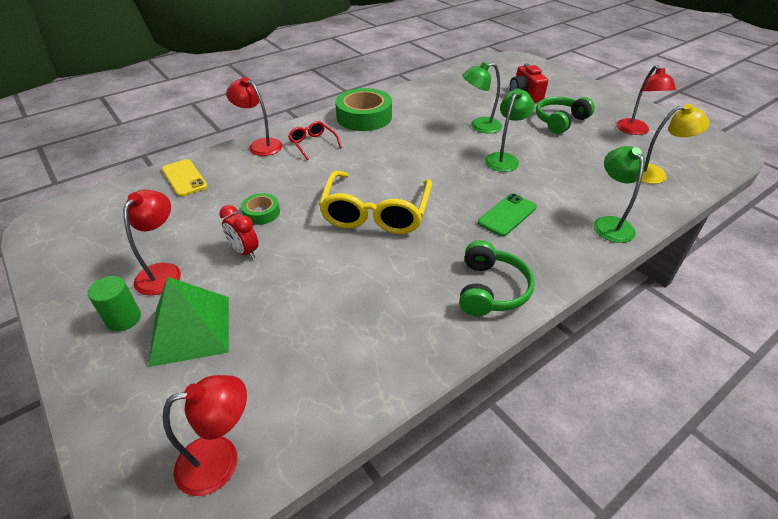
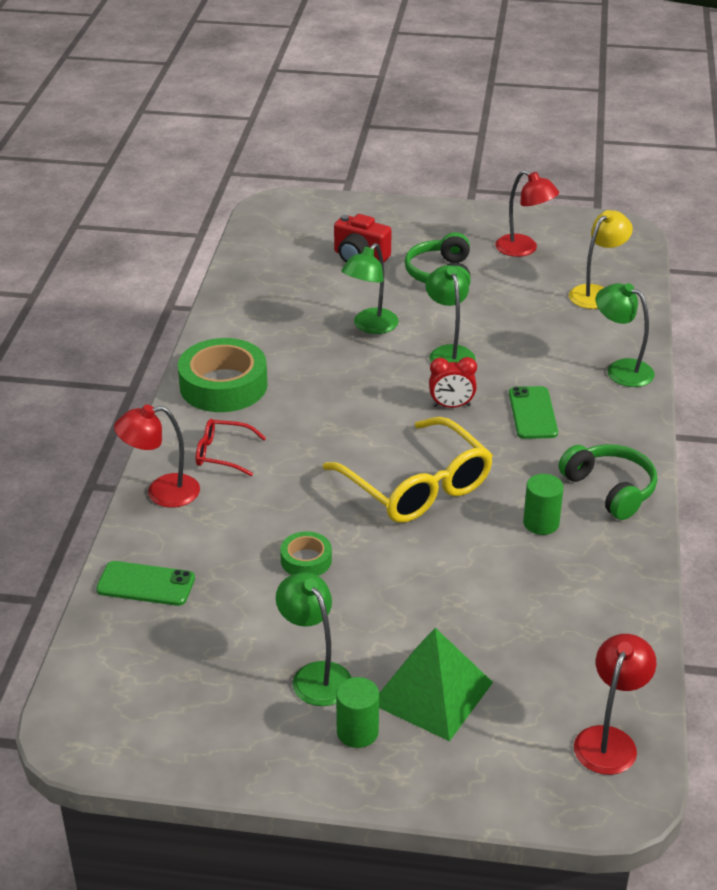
camera: 45 degrees left, 5 degrees down
(163, 272) = (315, 675): red lamp -> green lamp
(184, 178) = (146, 584): yellow phone -> green phone
(244, 251) = (358, 604): red clock -> red clock (451, 406)
(412, 279) = (541, 523): none -> green cylinder

